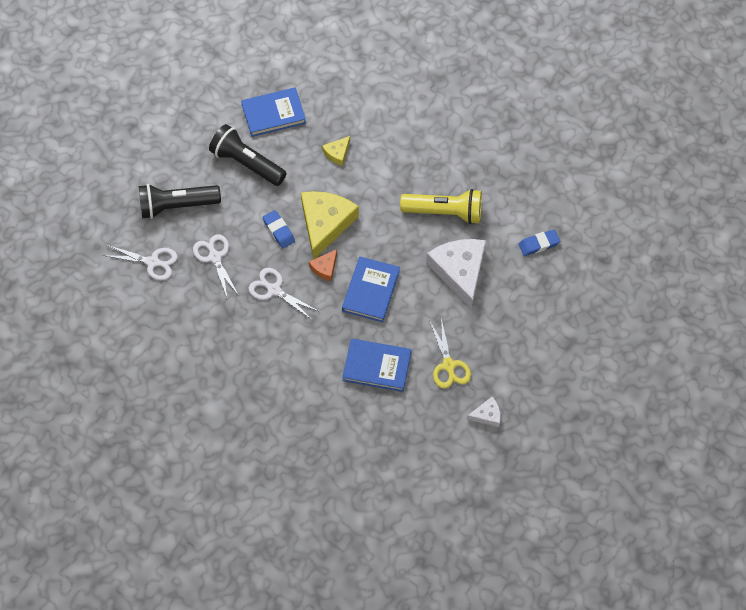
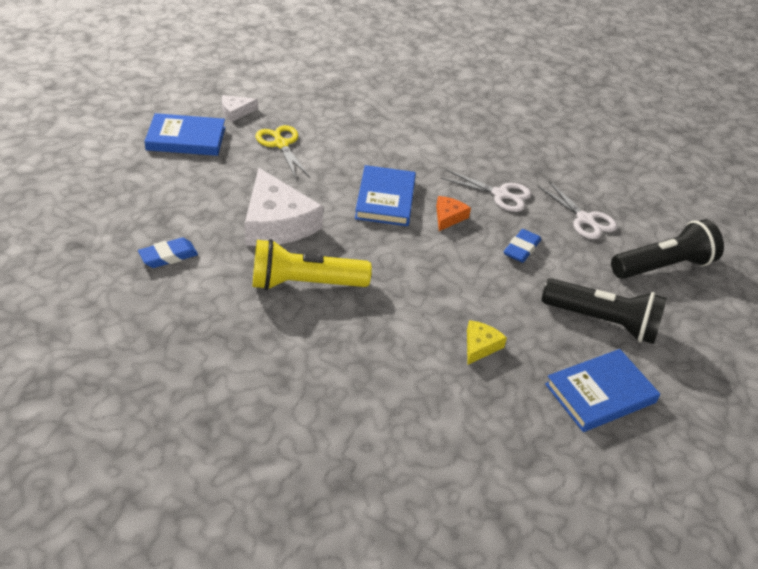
camera: 165 degrees right, 20 degrees down
(152, 262) = (653, 211): white scissors -> none
(278, 231) = (521, 249): blue eraser -> blue eraser turned 75 degrees clockwise
(325, 224) = (465, 260): yellow cheese -> none
(377, 366) = (361, 140): blue book -> blue book (186, 139)

